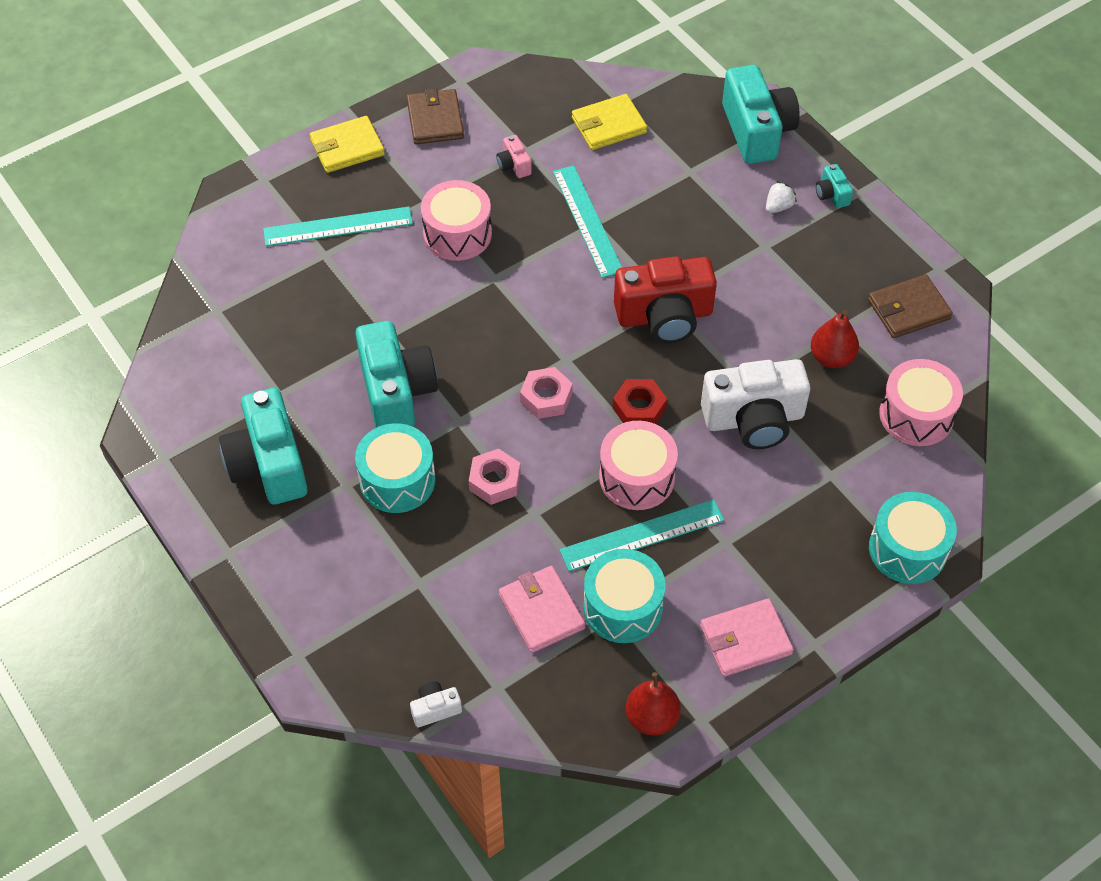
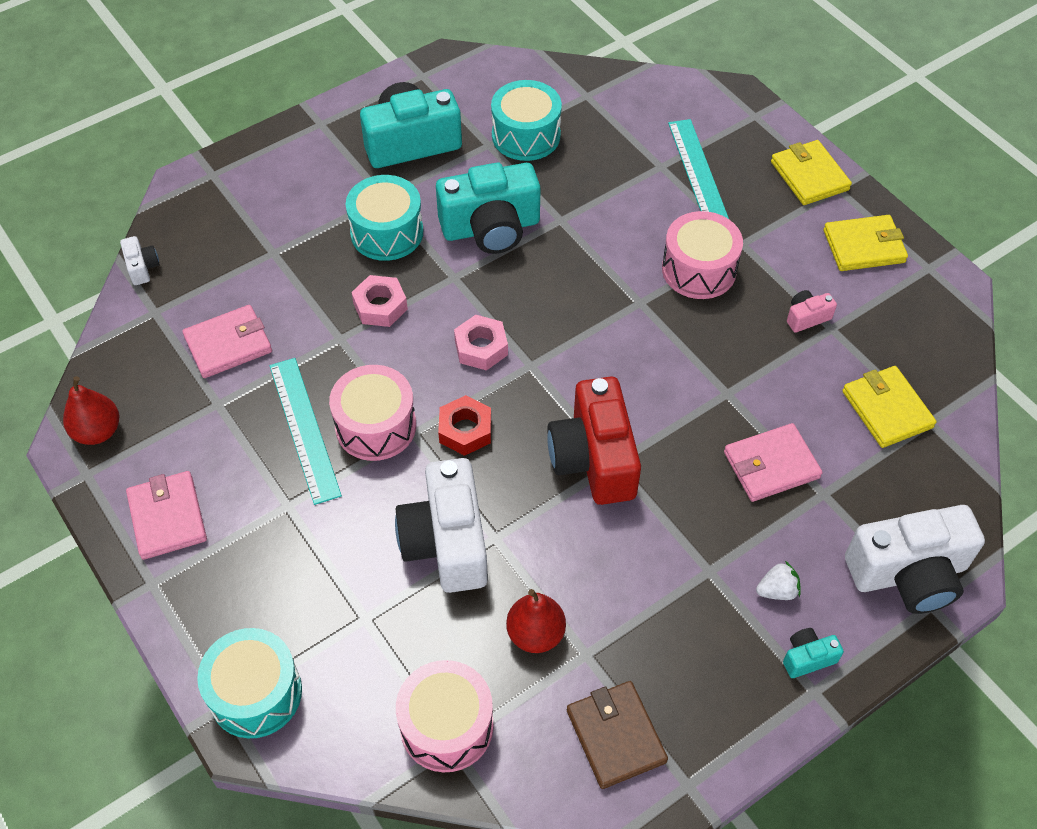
camera: 90 degrees right, 0 degrees up
(435, 120) = (863, 246): brown wallet -> yellow wallet
(587, 221) = (730, 386): turquoise ruler -> none
(623, 607) = (223, 410): turquoise drum -> turquoise drum (526, 135)
(665, 201) = (771, 465): none -> pink wallet
(757, 131) = (908, 573): turquoise camera -> white camera
(778, 207) = (777, 590): white strawberry -> white strawberry turned 60 degrees counterclockwise

